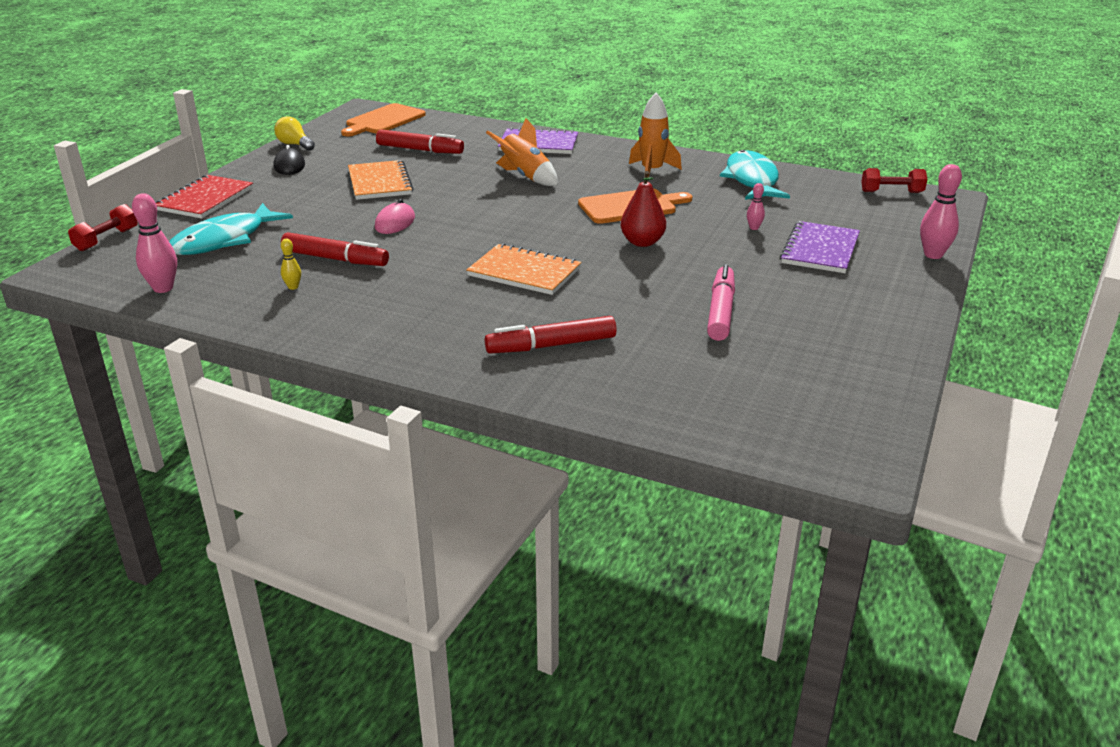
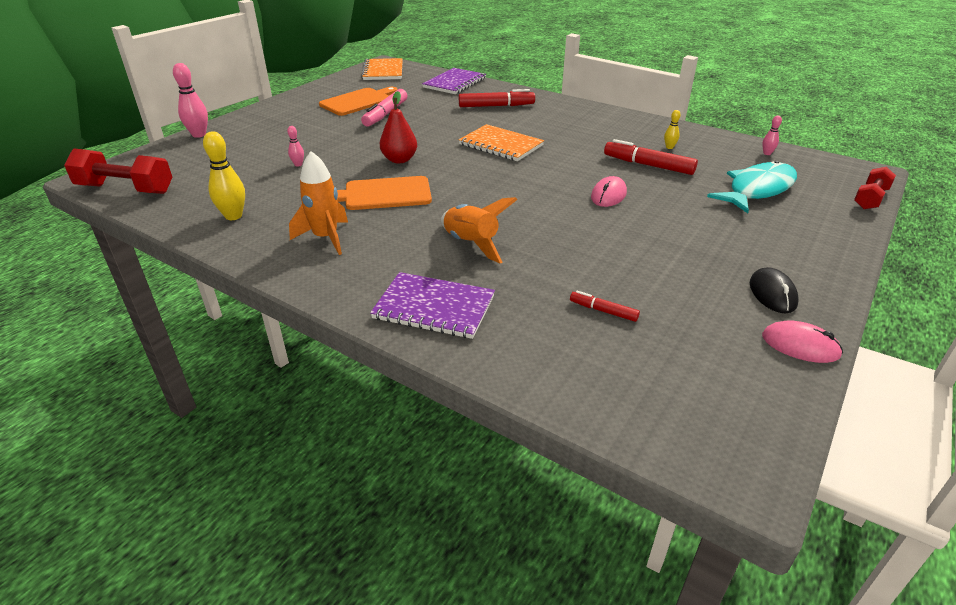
camera: 170 degrees left, 5 degrees up
(163, 288) = (767, 153): pink bowling pin -> pink bowling pin, size x0.53
(205, 199) = (827, 242): red notebook -> none
(295, 145) = (800, 345): yellow light bulb -> pink mouse
(379, 182) = (640, 250): orange notebook -> orange notebook (383, 71)
(383, 120) = (686, 413): orange cutting board -> orange cutting board (358, 101)
(420, 150) = (603, 311): red marker -> red marker, size x0.54
(752, 180) = (233, 216): turquoise fish -> yellow bowling pin
(820, 250) = (272, 144): purple notebook -> purple notebook (454, 83)
(891, 192) = (126, 189): red dumbbell -> red dumbbell, size x1.61

